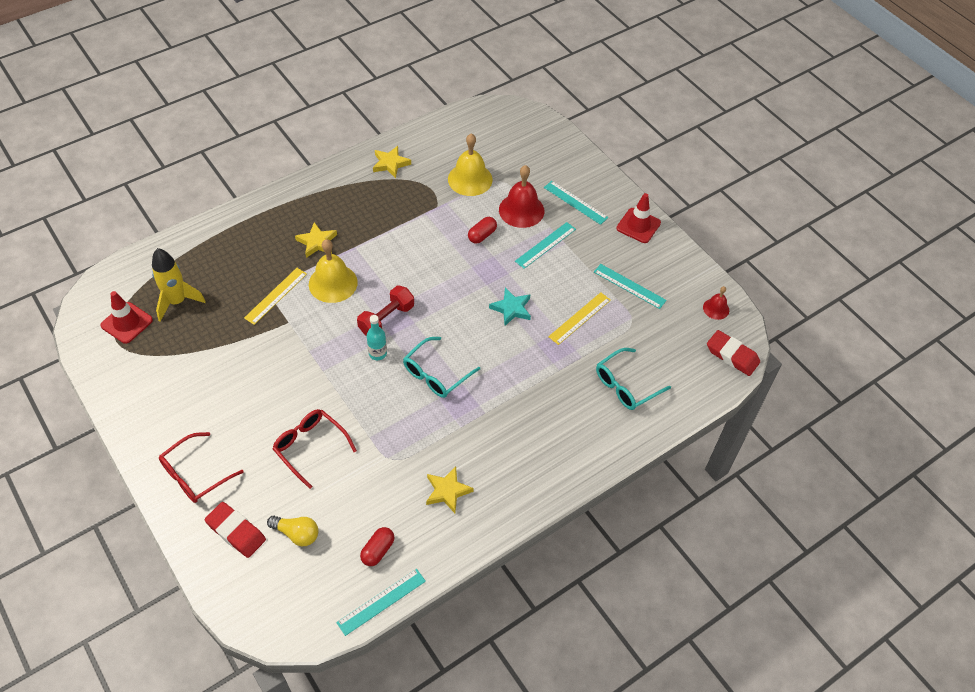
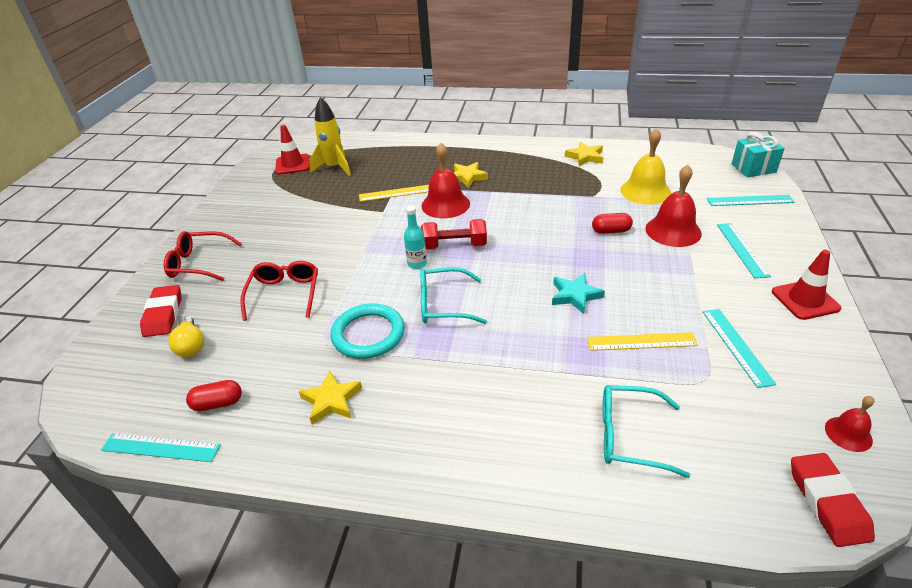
camera: 50 degrees right, 15 degrees down
(333, 283) = (445, 204): yellow bell -> red bell
(413, 432) = (368, 334): none -> turquoise ring
(522, 111) = (753, 168): none -> turquoise gift
(545, 245) = (669, 266): turquoise ruler -> turquoise ruler (750, 200)

